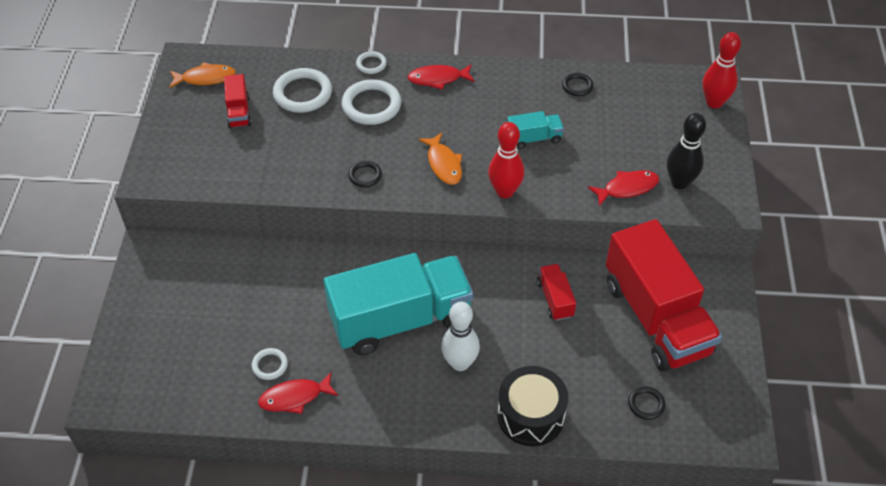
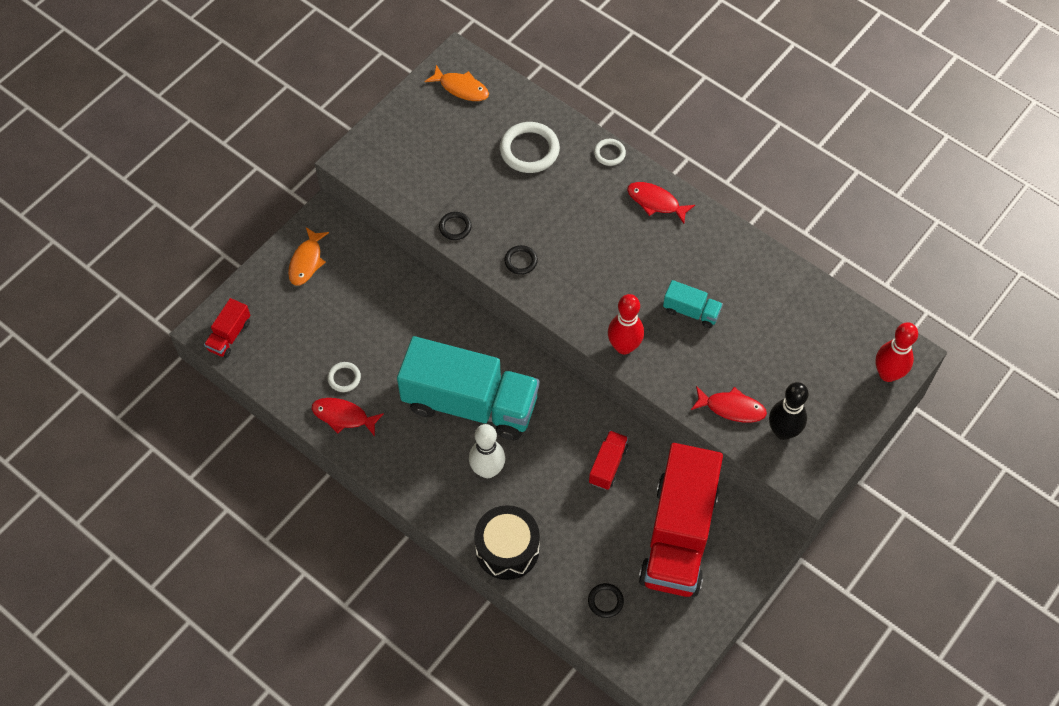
camera: 35 degrees right, 10 degrees up
(239, 112) = (464, 138): red truck -> red truck (229, 335)
(371, 105) = (578, 195): white ring -> none
(443, 164) = (594, 289): orange fish -> orange fish (306, 261)
(577, 86) = (774, 282): black ring -> black ring (455, 227)

